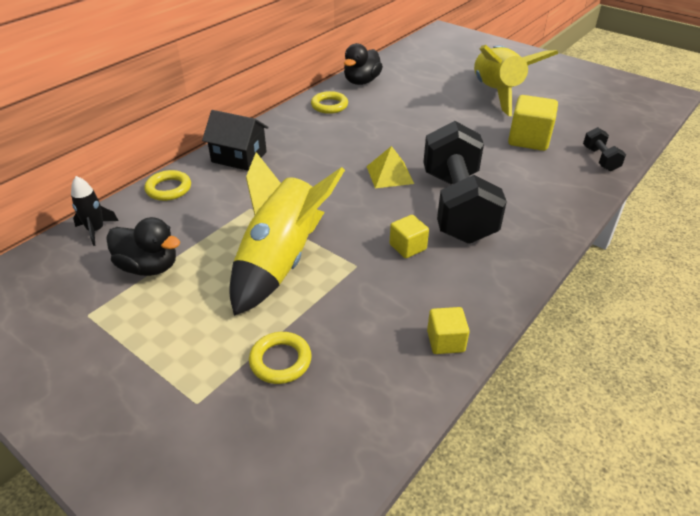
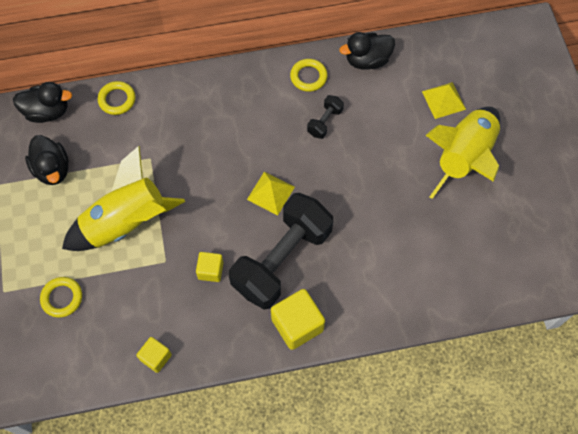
camera: 40 degrees right, 25 degrees up
(96, 230) = (47, 112): black rocket -> black duck
(239, 157) = (188, 96): black house -> none
(441, 76) = (443, 100): none -> yellow pyramid
(529, 139) = (418, 233): yellow cube -> yellow cube (297, 325)
(600, 159) = (447, 296): black dumbbell -> black dumbbell (325, 122)

